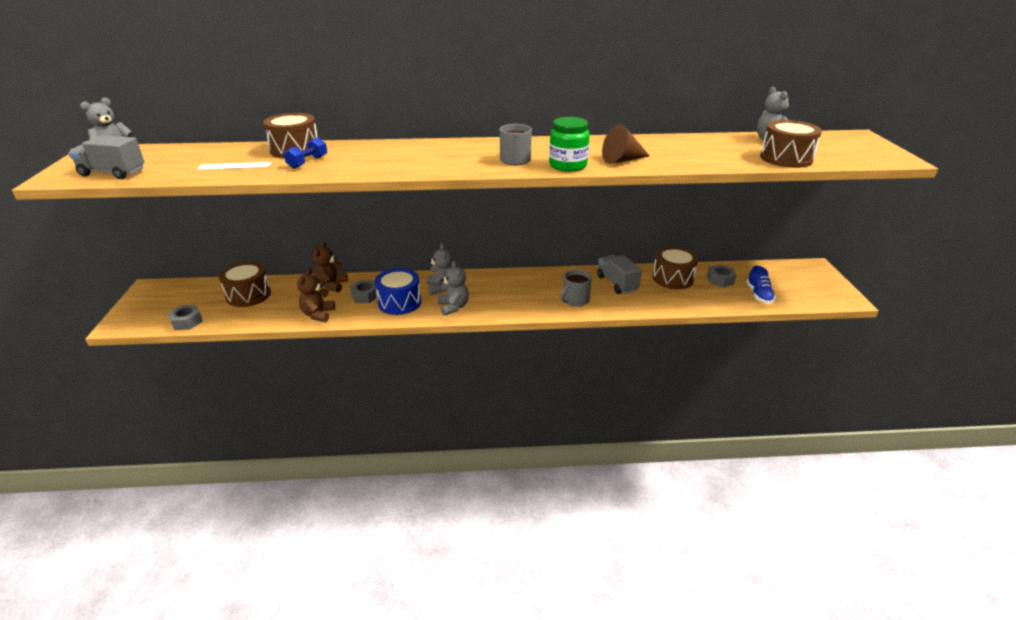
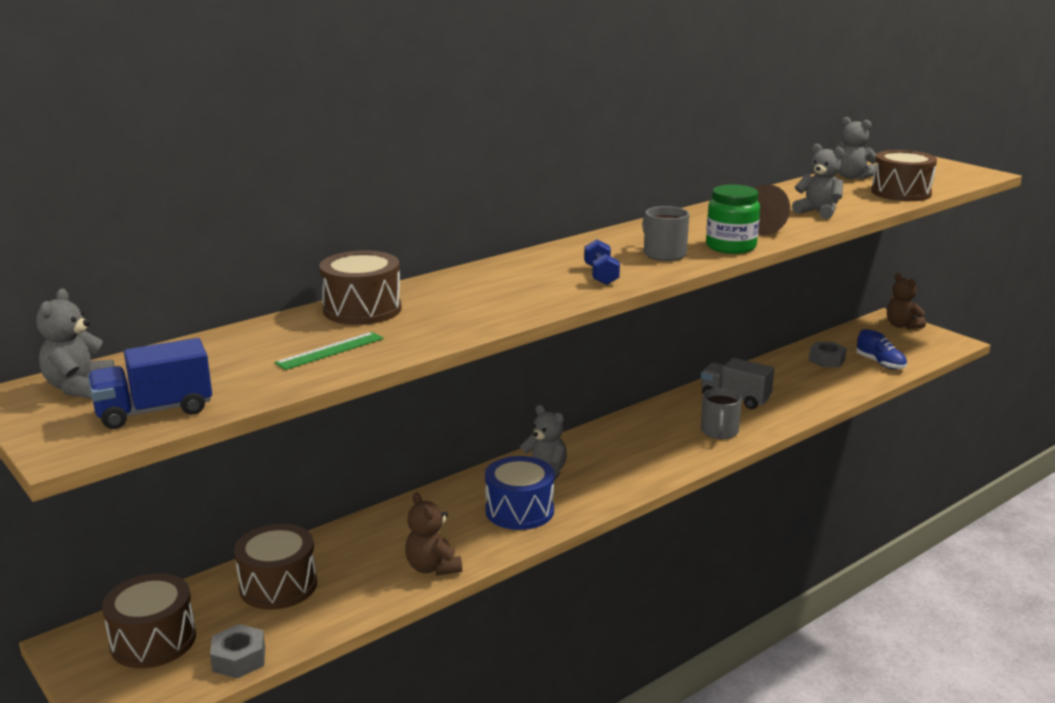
camera: 35 degrees left, 10 degrees down
(113, 173) = (154, 411): grey truck -> blue truck
(235, 166) = (330, 350): white ruler -> green ruler
(307, 162) = (423, 319): blue dumbbell -> blue dumbbell (601, 275)
(331, 285) = (388, 525): brown teddy bear -> brown teddy bear (902, 325)
(365, 296) = (459, 520): grey nut -> none
(453, 307) = (596, 490): grey teddy bear -> grey teddy bear (818, 212)
(673, 278) = (781, 374): brown drum -> brown drum (153, 640)

